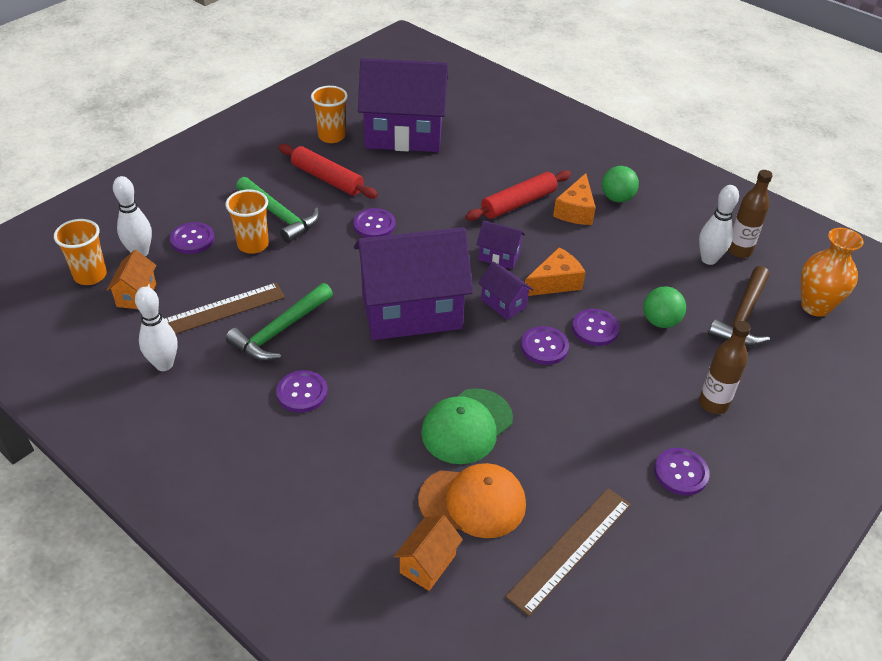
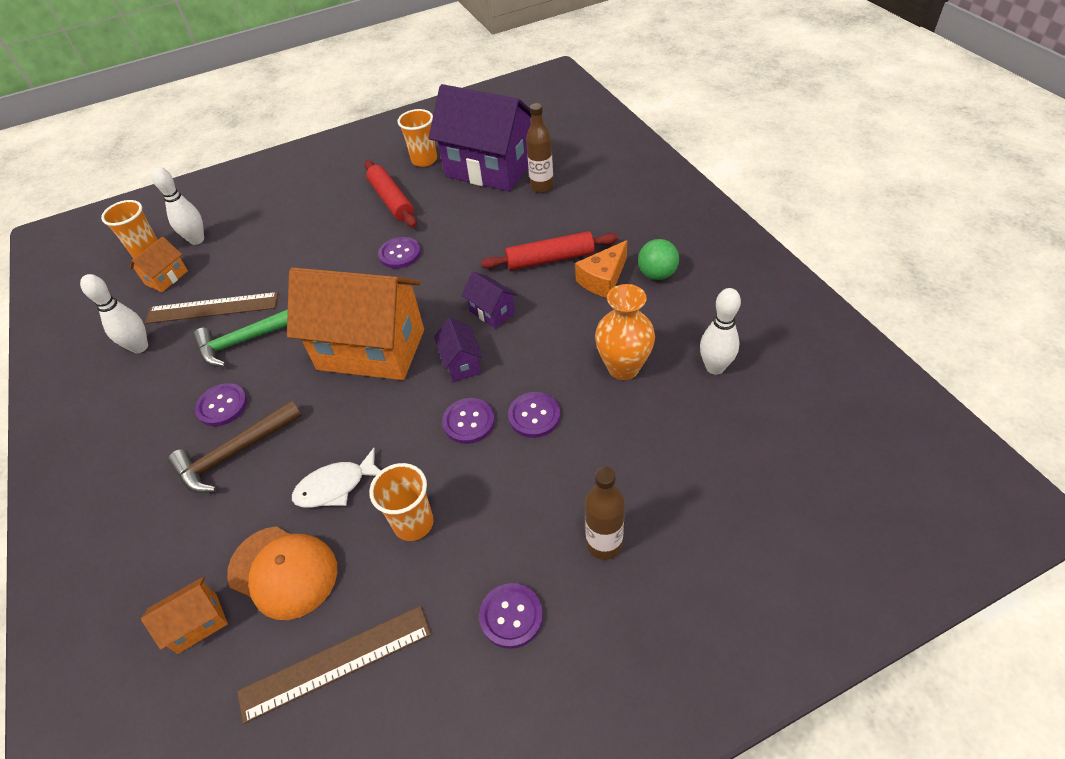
camera: 30 degrees right, 5 degrees up
(192, 239) = (244, 236): purple button -> none
(253, 245) = (286, 251): orange cup -> orange cup (413, 523)
(279, 215) = (327, 228): green hammer -> none
(411, 311) = (371, 349): purple house -> orange house
(467, 426) = (335, 486): green cap -> white fish
(555, 282) = (528, 353): orange cheese -> none
(660, 321) = (610, 427): green ball -> none
(739, 251) = (758, 365): brown bottle -> brown bottle (542, 187)
(742, 316) = (710, 446): brown hammer -> brown hammer (234, 453)
(815, 306) = (810, 458): orange vase -> orange vase (623, 367)

